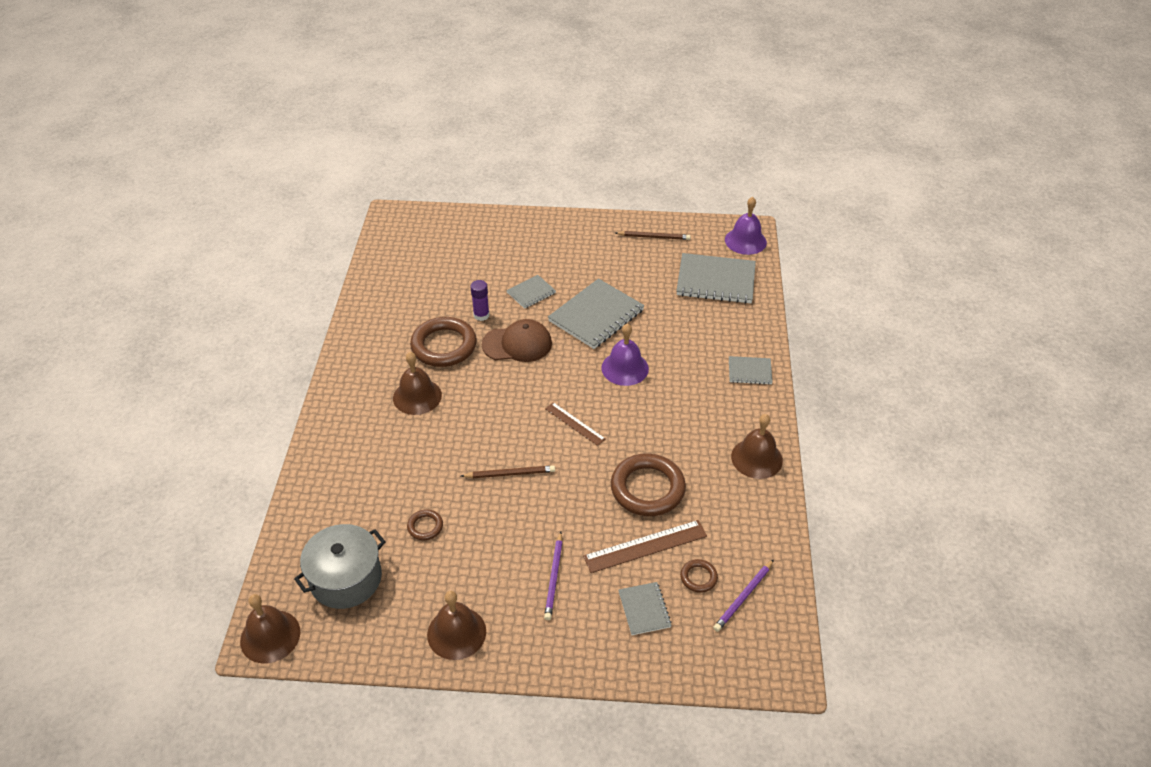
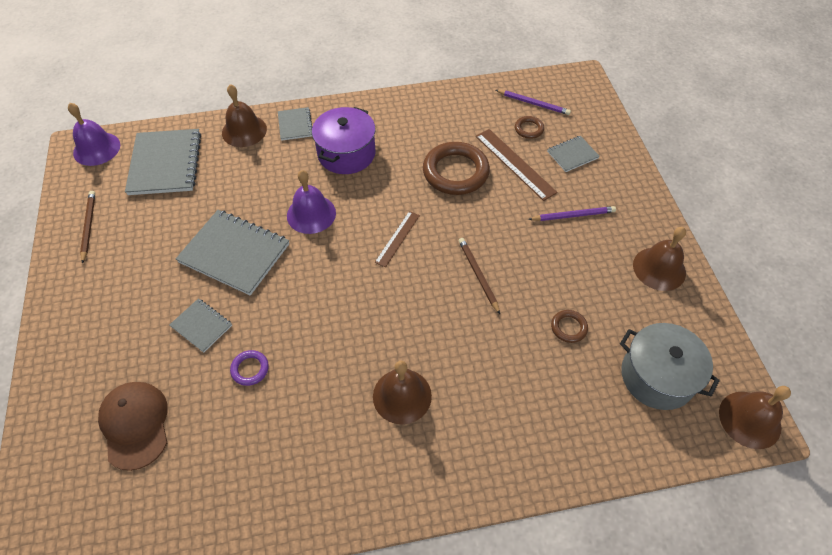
camera: 105 degrees left, 10 degrees up
(444, 346) = (312, 394): brown ring -> none
(481, 315) = (250, 369): purple glue stick -> purple ring
(517, 344) = (294, 317): brown cap -> brown cap (135, 425)
(698, 404) = (346, 153): none -> purple pot
(756, 458) = (397, 110): brown bell -> brown bell (244, 130)

